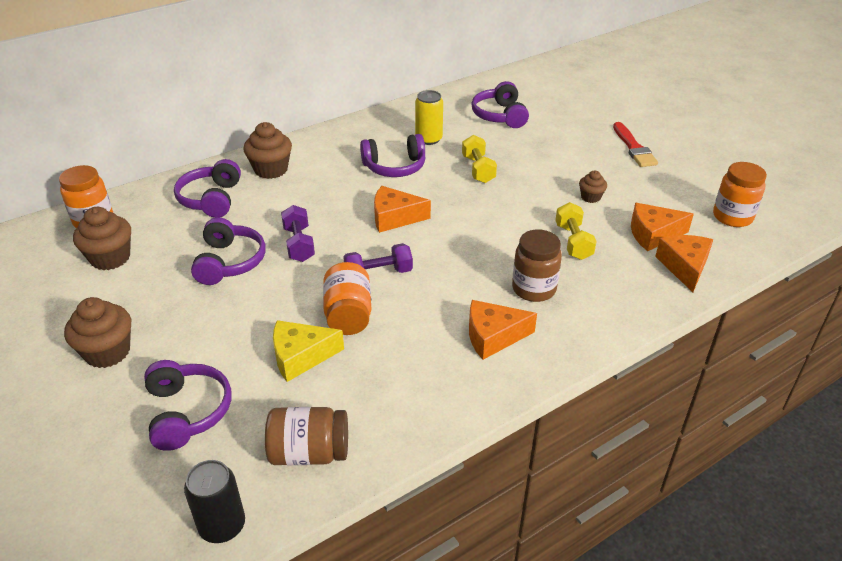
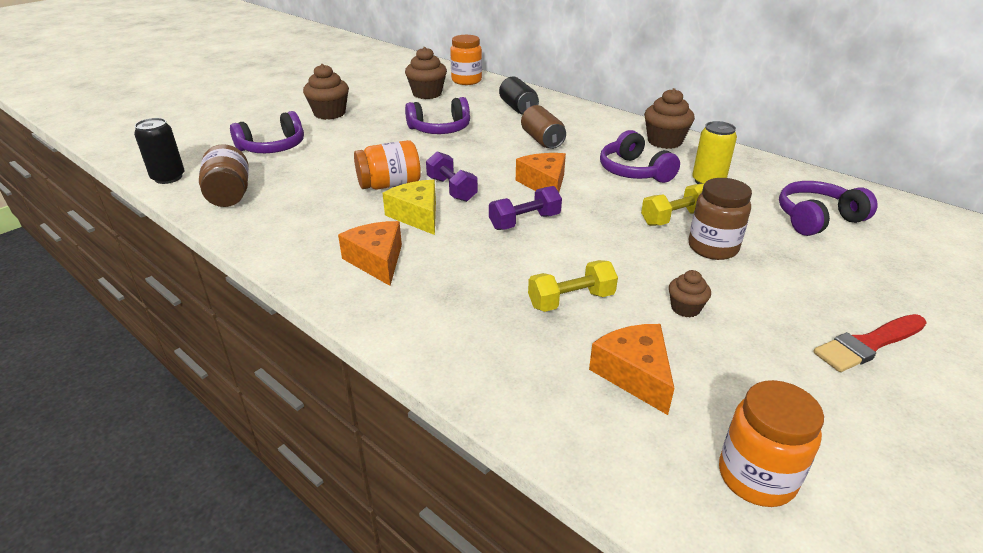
camera: 75 degrees right, 5 degrees down
(211, 199) = (518, 108): purple headphones -> black can
(271, 170) = (578, 120): brown cupcake -> brown cupcake (664, 141)
(299, 244) = (477, 149): purple dumbbell -> purple dumbbell (524, 222)
(300, 357) = (333, 174): yellow cheese -> yellow cheese (417, 215)
(303, 200) = (542, 140): none -> brown can
(534, 289) = (464, 279): brown jar -> brown jar (712, 248)
(684, 267) = (570, 410): orange cheese -> none

